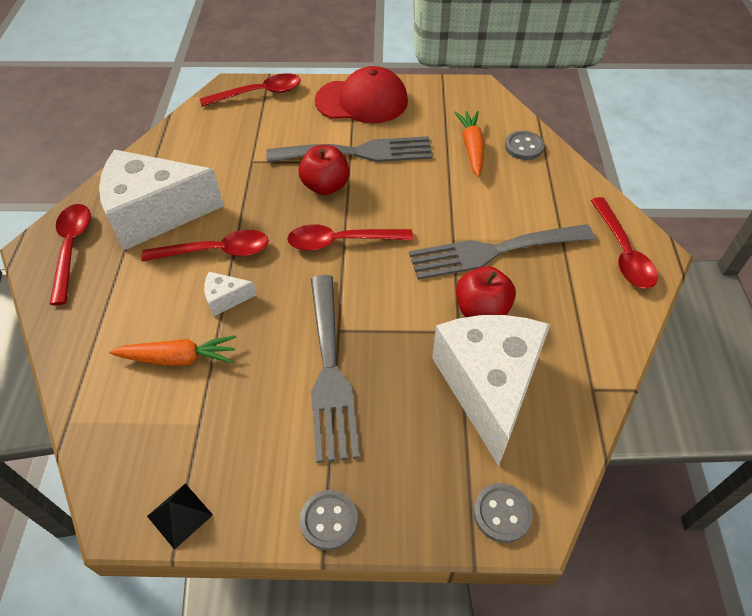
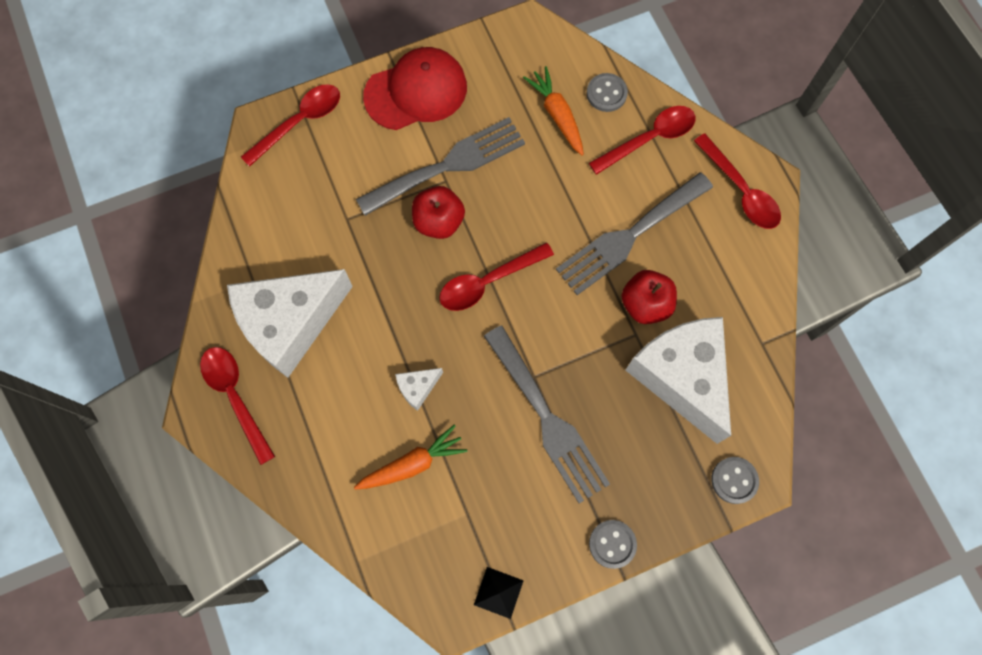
camera: 25 degrees left, 20 degrees up
(216, 251) = (378, 341): red spoon -> red spoon (649, 139)

